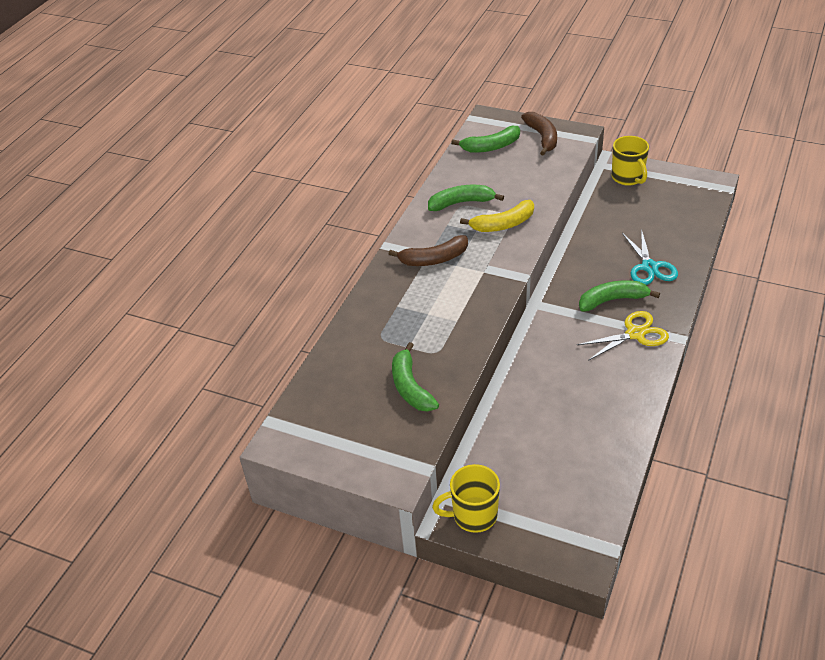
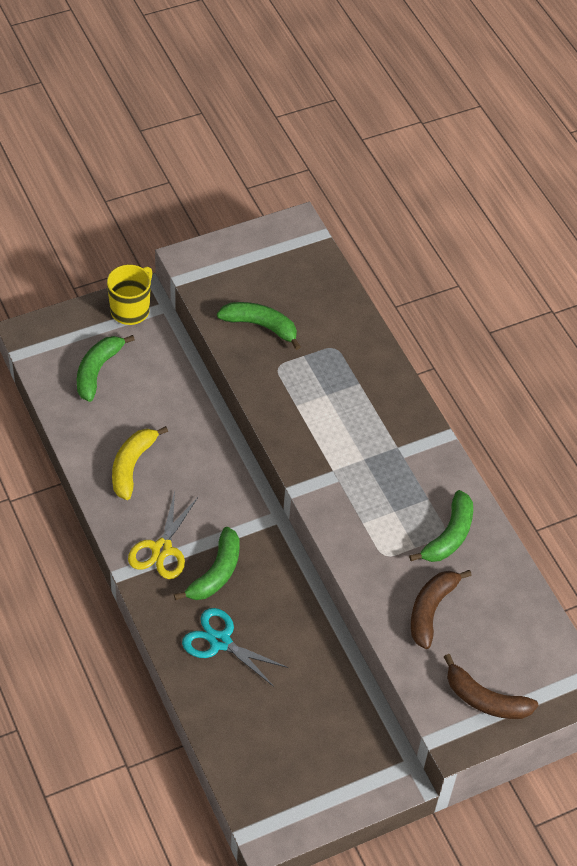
camera: 125 degrees right, 10 degrees up
(434, 259) = (390, 451): brown banana -> brown banana (431, 610)
(491, 147) = (518, 640): green banana -> green banana (97, 371)
(503, 224) = (379, 538): yellow banana -> yellow banana (132, 466)
(628, 178) = (363, 765): yellow mug -> none

